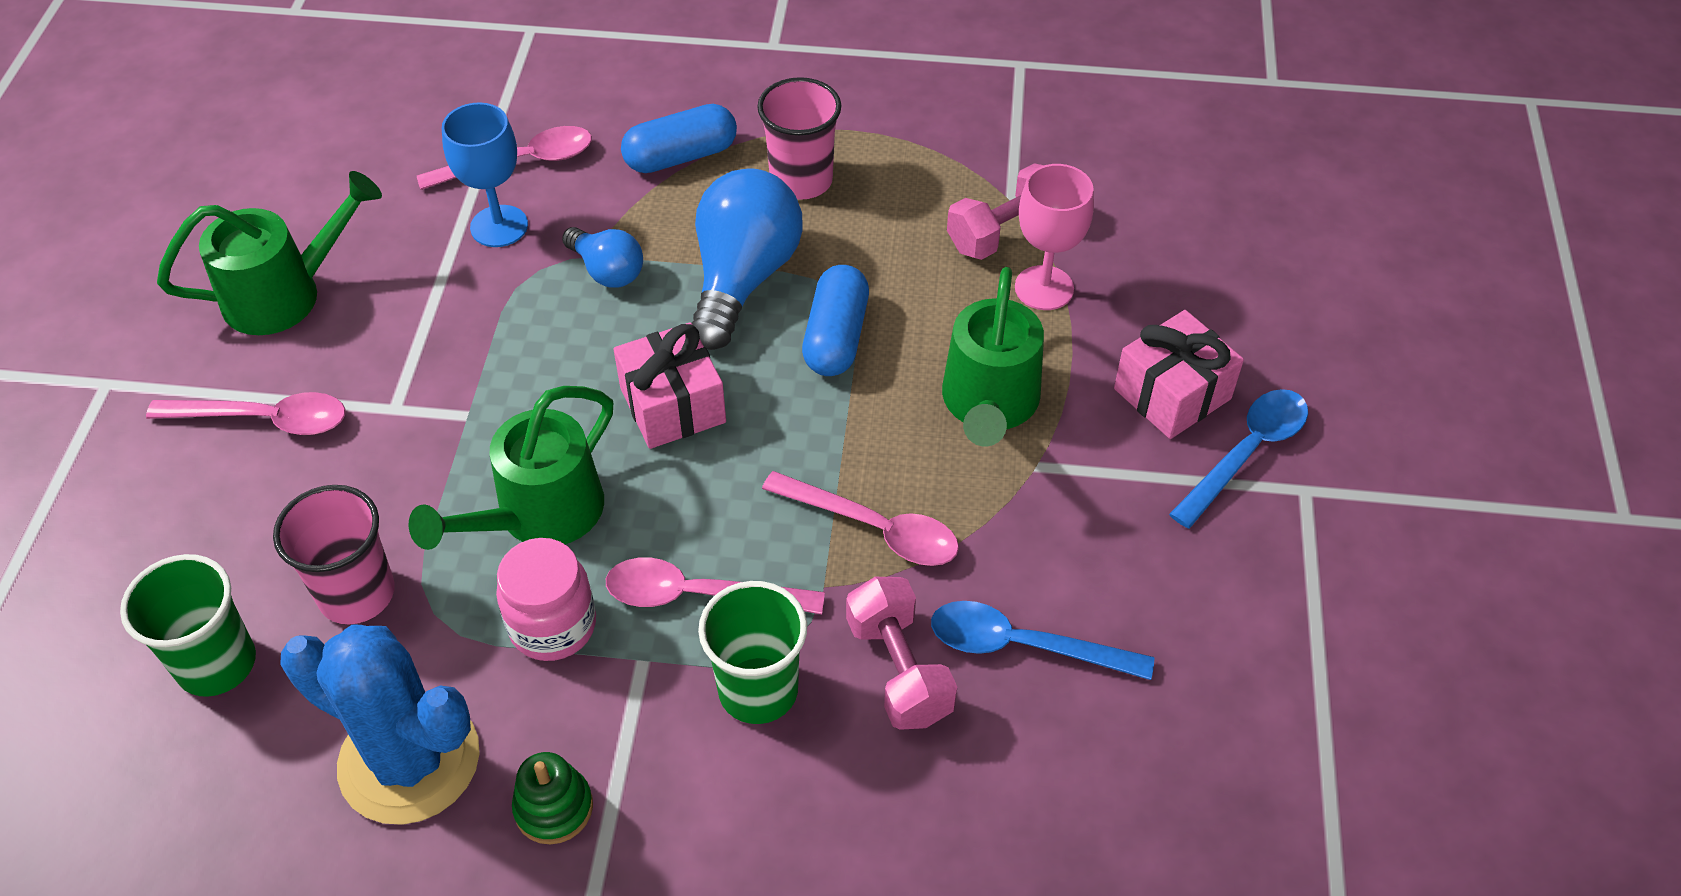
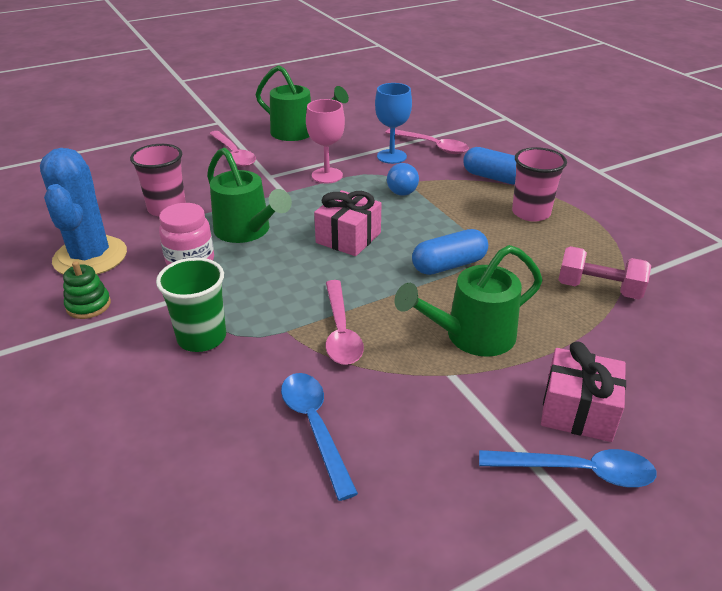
camera: 55 degrees right, 15 degrees down
(216, 663) = (108, 195): green cup -> none
(538, 516) = (247, 231): green watering can -> green watering can turned 135 degrees counterclockwise
(699, 595) = (244, 294): pink spoon -> none
(743, 278) = (447, 223): blue light bulb -> none
(899, 670) = (254, 382): pink dumbbell -> none
(1044, 288) = (581, 320): pink goblet -> pink goblet (327, 175)

